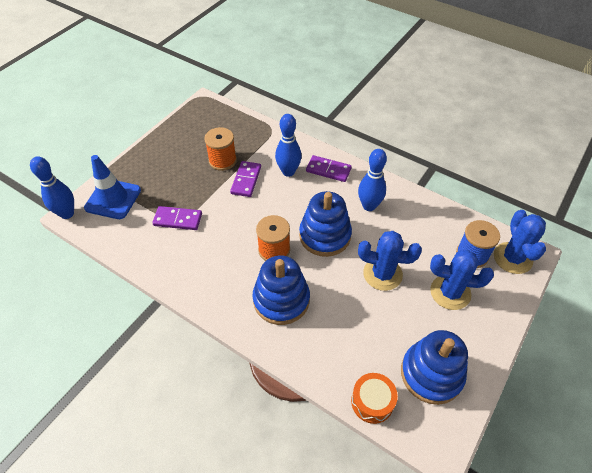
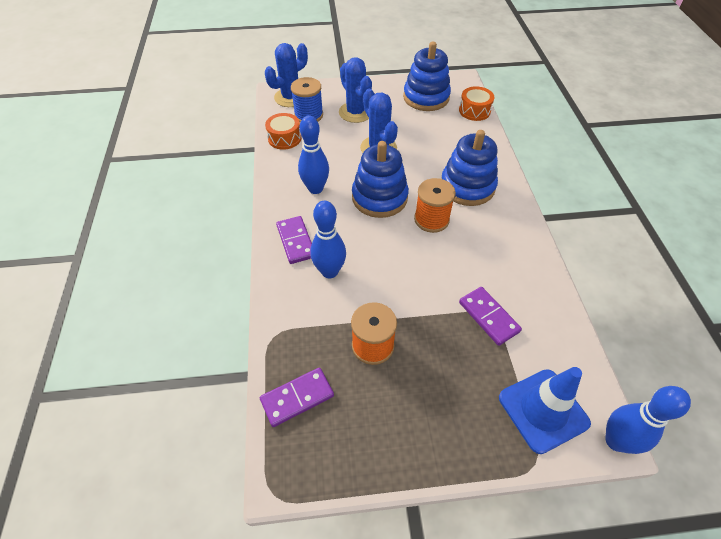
camera: 130 degrees left, 0 degrees up
(246, 180) = (378, 299): purple domino -> purple domino (297, 398)
(448, 221) = (284, 138): none -> orange drum

